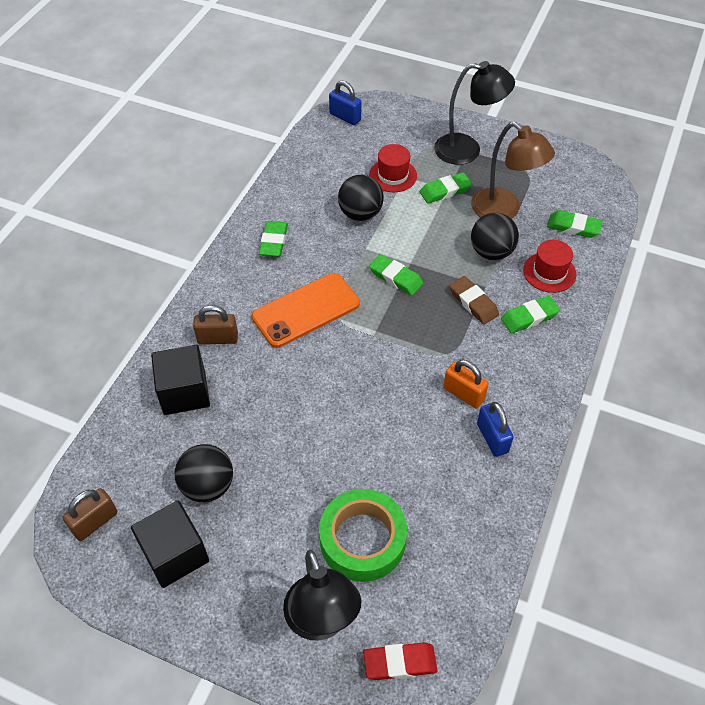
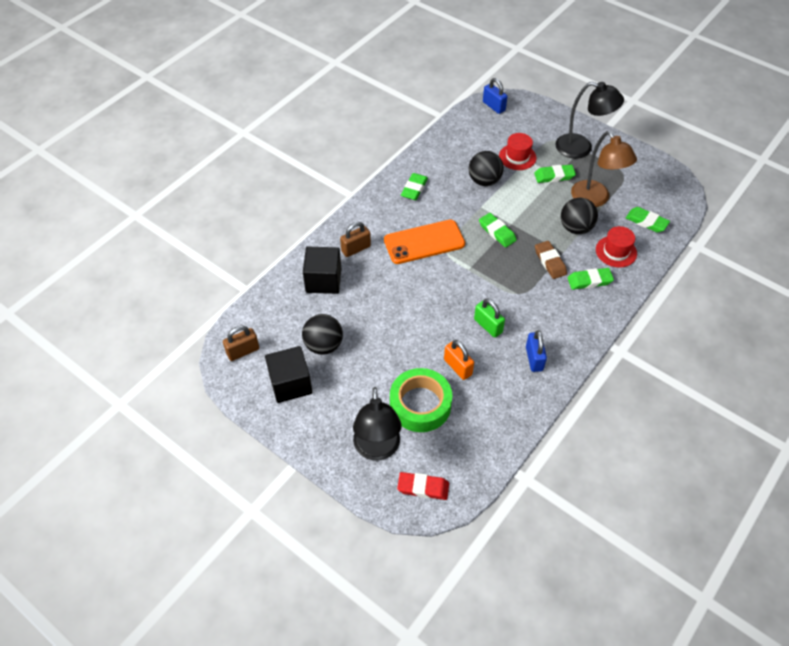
camera: 15 degrees right, 0 degrees up
(217, 338) = (356, 249): brown padlock -> brown padlock turned 45 degrees counterclockwise
(420, 406) = (488, 326): none -> green padlock
(463, 394) = (522, 324): orange padlock -> orange padlock (458, 367)

